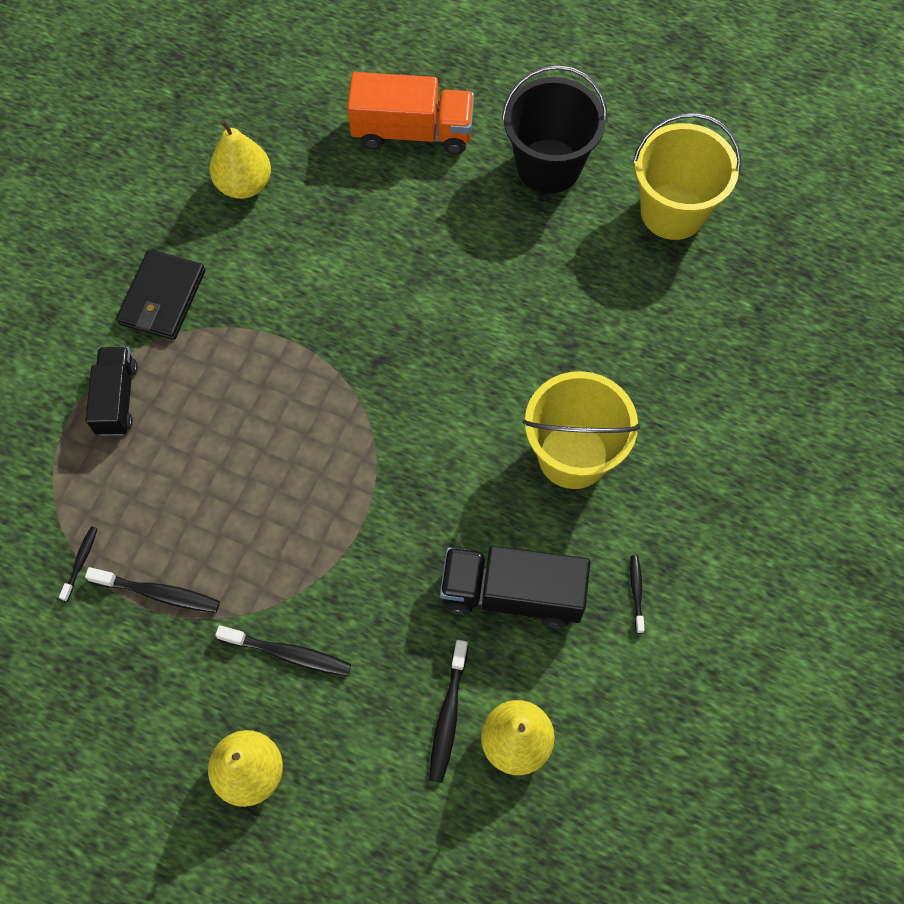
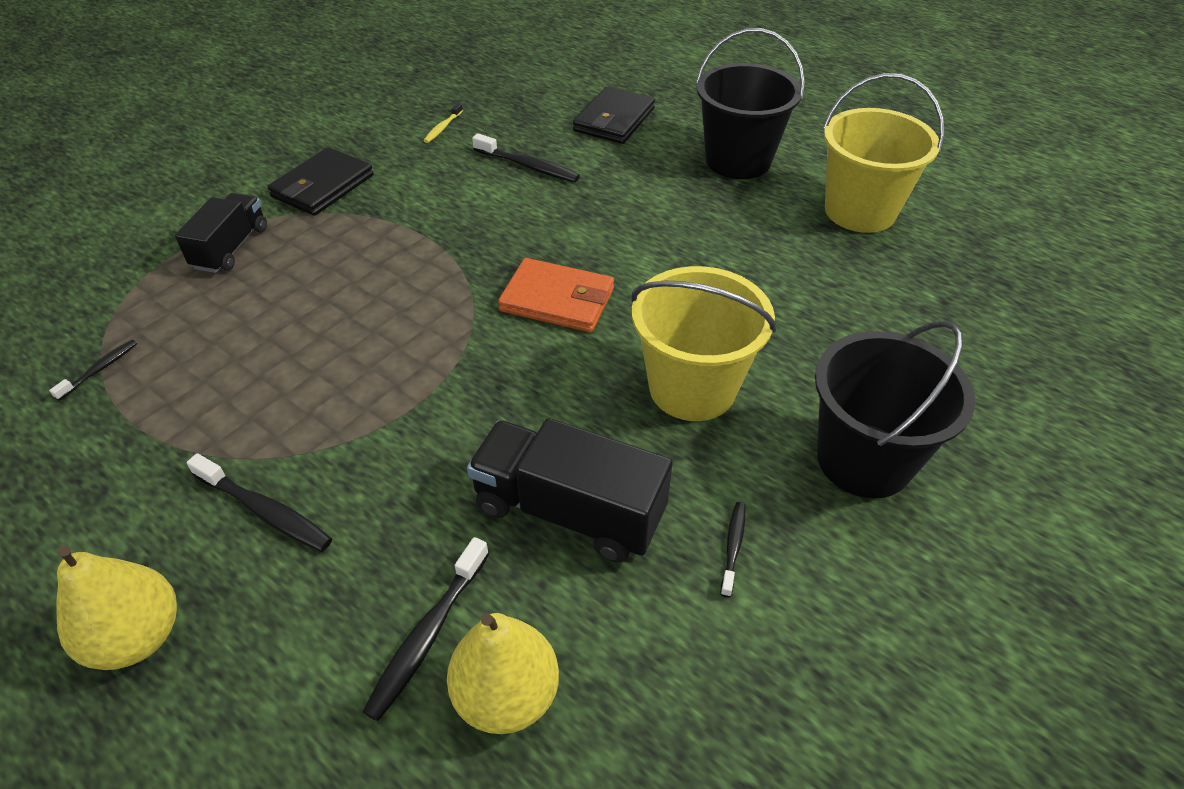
camera: 15 degrees right, 20 degrees down
(159, 593) = (159, 416): black toothbrush -> black toothbrush (528, 166)
(244, 184) = (442, 128): yellow pear -> yellow toothbrush
(412, 132) = (614, 120): orange truck -> black wallet
(436, 388) = (557, 300): none -> orange wallet
(715, 491) = (864, 460): none -> black bucket

